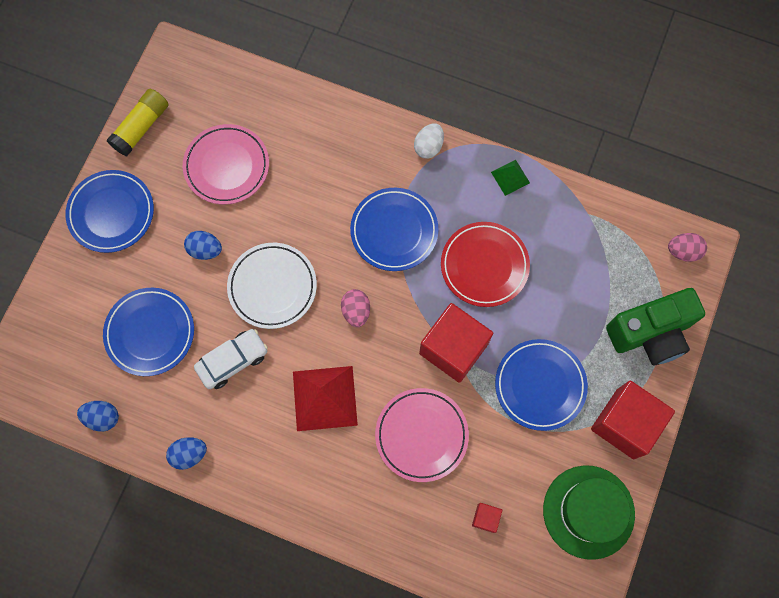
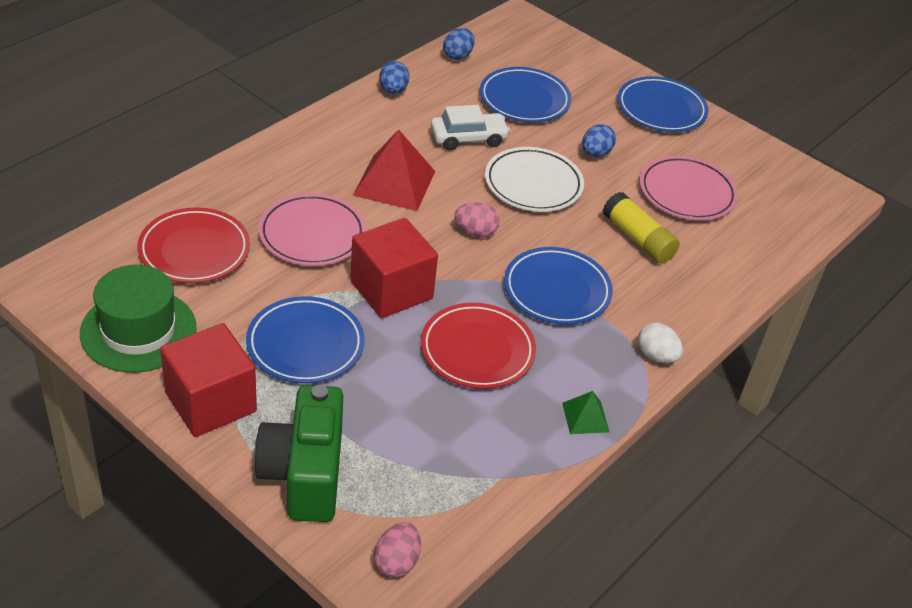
camera: 105 degrees right, 30 degrees down
(141, 127) = (753, 150): yellow glue stick -> yellow glue stick (638, 239)
(232, 361) = (468, 138): white car -> white car turned 90 degrees counterclockwise
(485, 518) = (194, 250): red cube -> red plate

